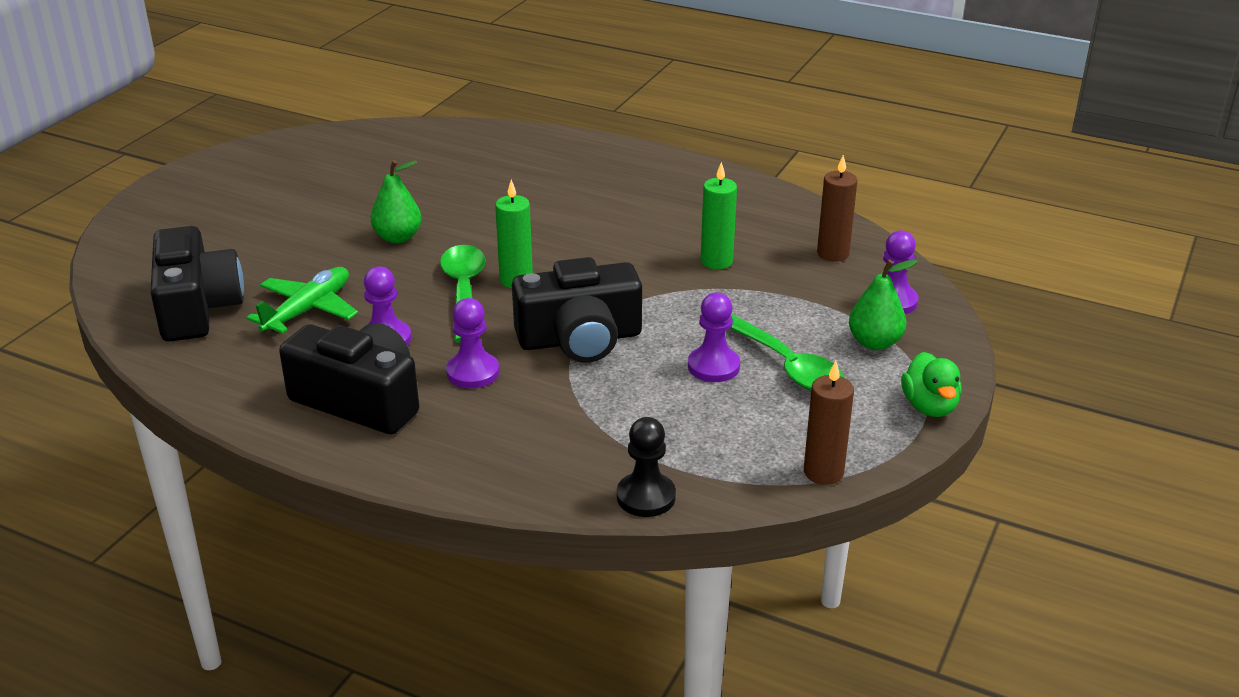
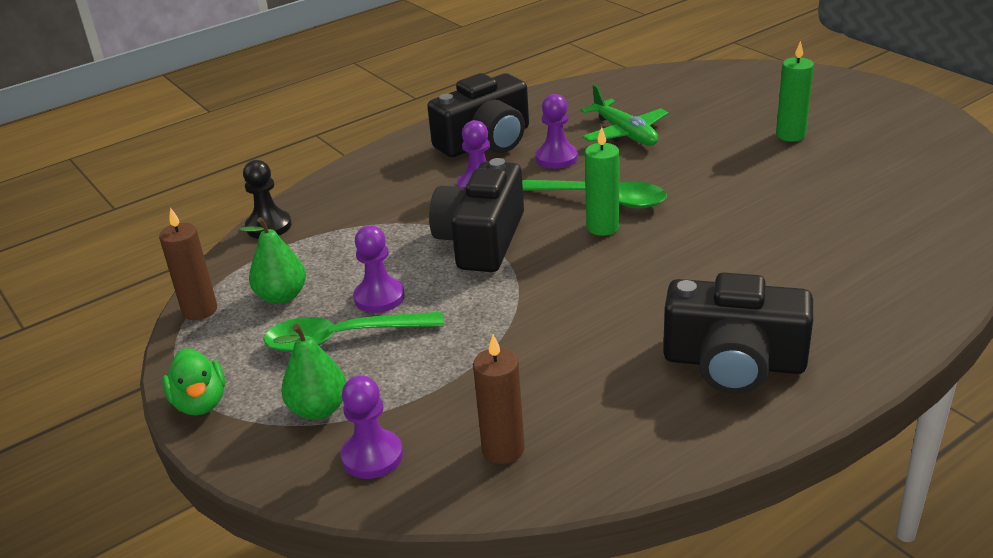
camera: 120 degrees right, 0 degrees up
(197, 308) = (660, 95): black camera -> black camera (733, 362)
(398, 237) = (722, 182): green pear -> green pear (282, 296)
(716, 261) = (551, 353): green candle -> green candle (790, 135)
(929, 406) = (200, 403): green duck -> green duck turned 135 degrees counterclockwise

